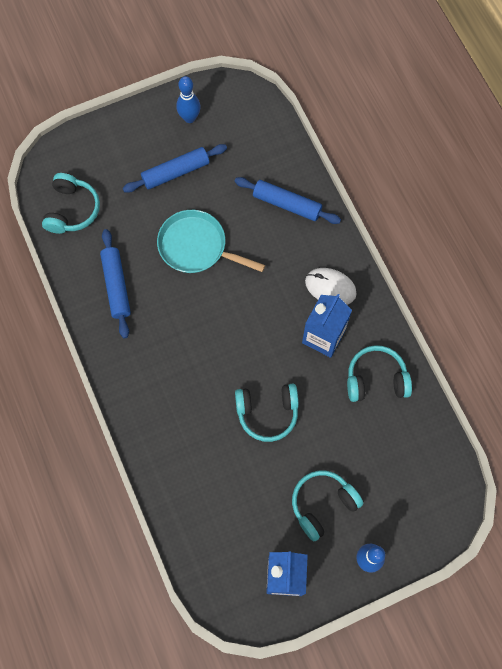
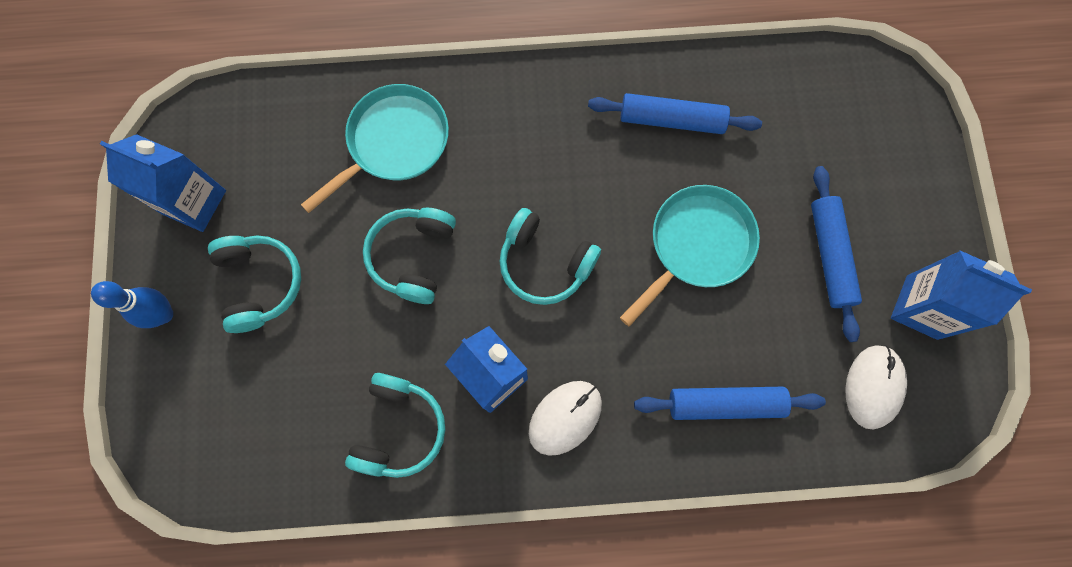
camera: 110 degrees right, 5 degrees up
(72, 210) = (809, 96): turquoise headphones -> turquoise headphones (545, 263)
(189, 118) = (921, 307): blue bowling pin -> blue carton
(193, 457) = (394, 143): none -> turquoise pan
(246, 131) = (873, 386): none -> white mouse
(286, 204) = (725, 403): blue rolling pin -> blue rolling pin turned 45 degrees clockwise

